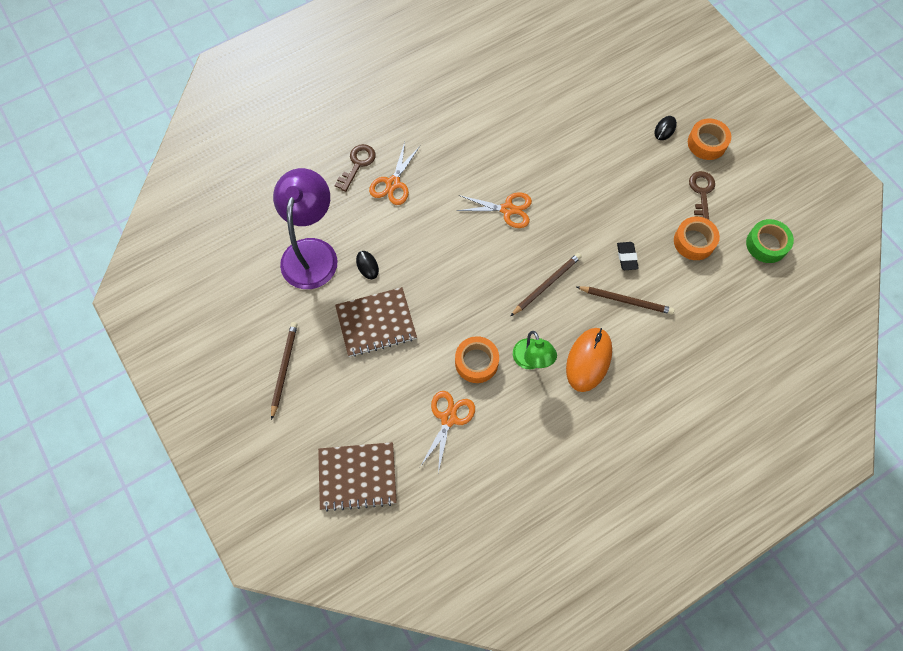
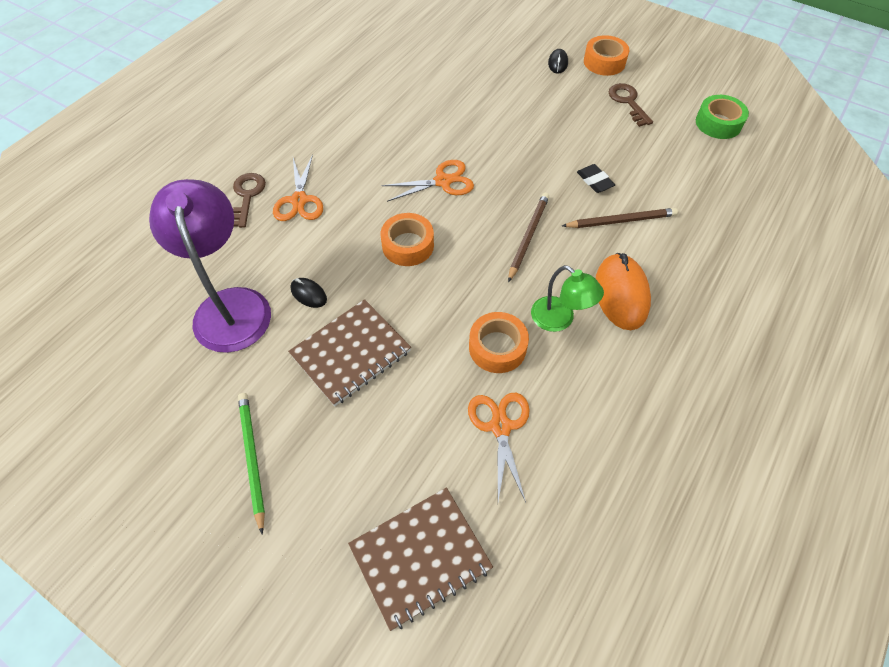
camera: 25 degrees left, 10 degrees down
(284, 369) = (252, 458): brown pencil -> green pencil
(694, 241) = (650, 144): orange tape -> orange tape (408, 245)

